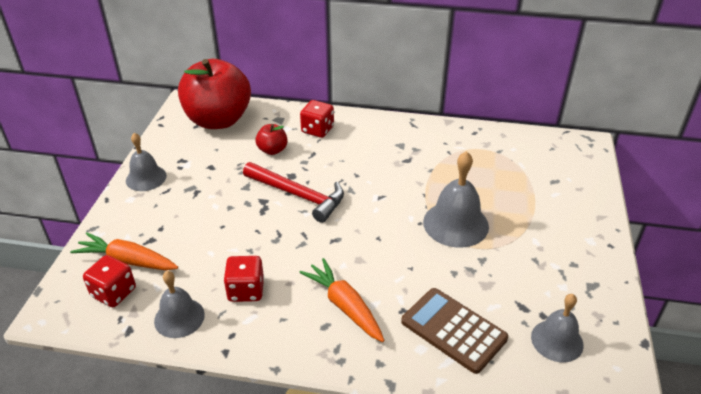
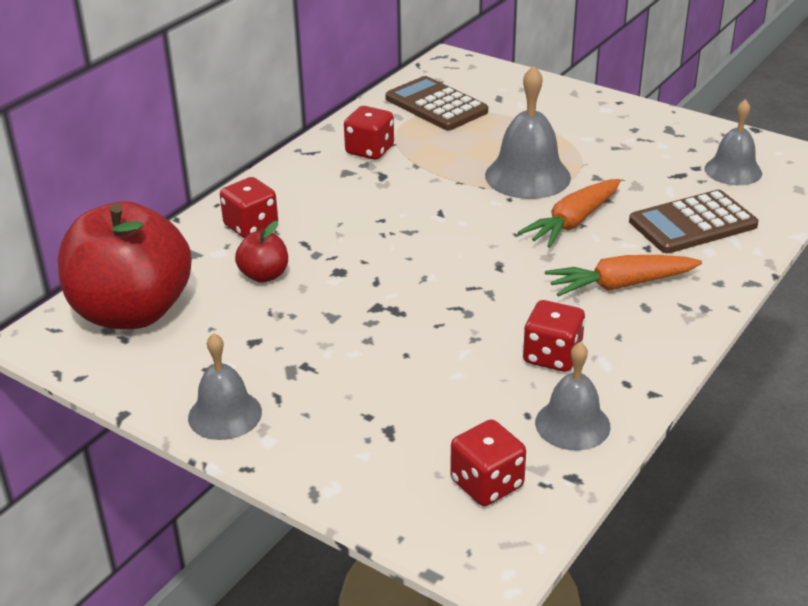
camera: 65 degrees left, 5 degrees down
(127, 261) = (422, 461): orange carrot -> orange carrot (572, 222)
(298, 195) = (388, 275): red hammer -> none
(433, 146) = (370, 150): none -> red dice
(516, 156) = (436, 105): none -> brown calculator

